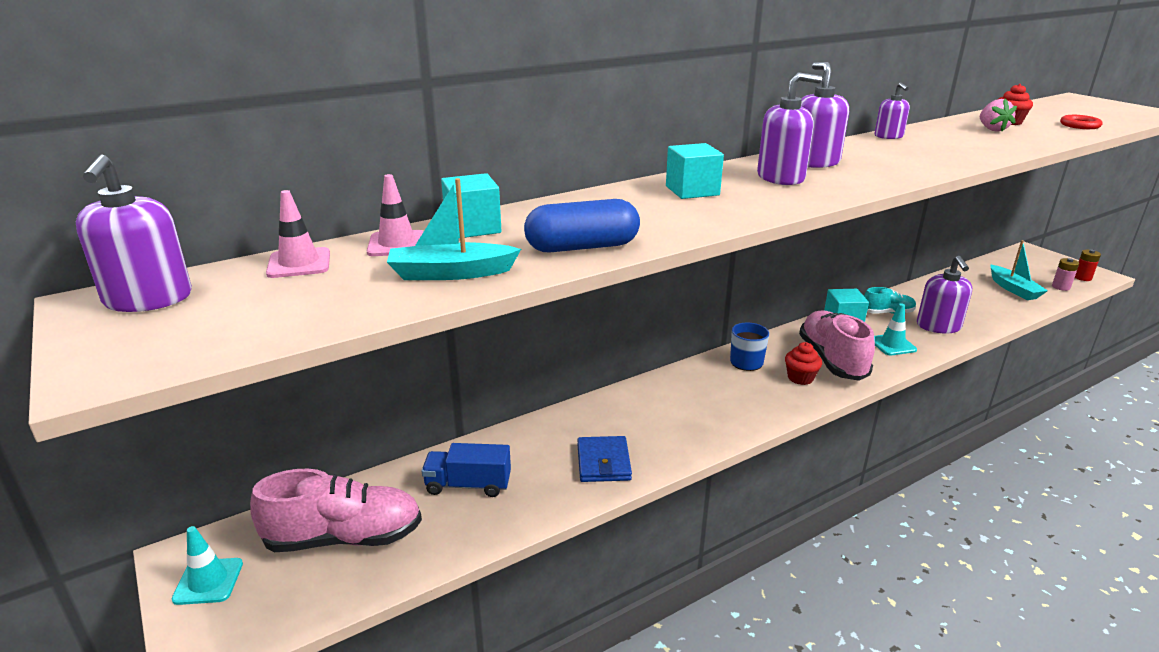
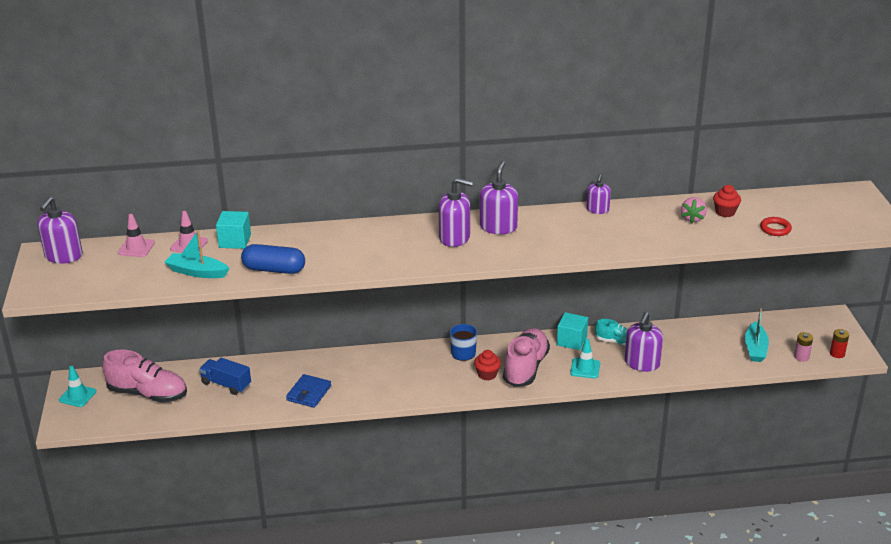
camera: 25 degrees right, 5 degrees up
(692, 191) = (385, 237): turquoise cube -> none

